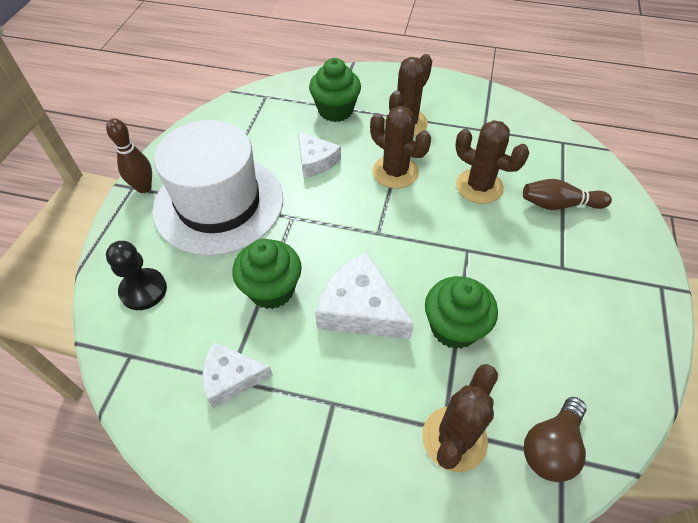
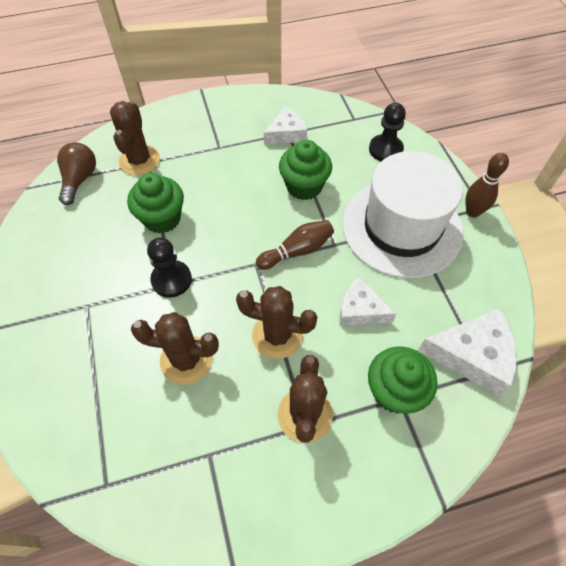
camera: 150 degrees right, 5 degrees up
(360, 309) = (234, 202): white cheese -> white cheese (472, 355)
(468, 254) = (171, 280): none -> black pawn
(559, 205) = (98, 377): brown bowling pin -> brown bowling pin (297, 251)

